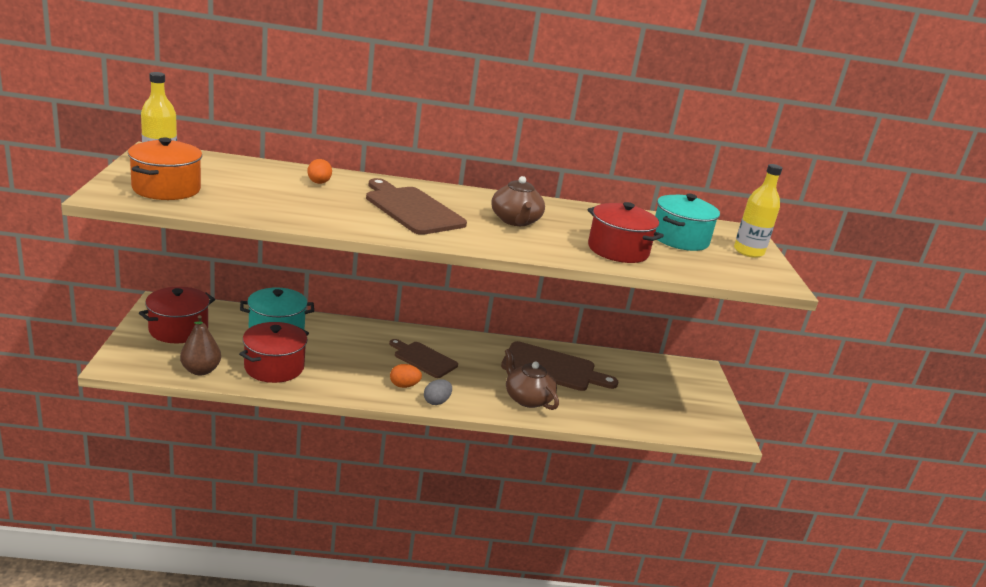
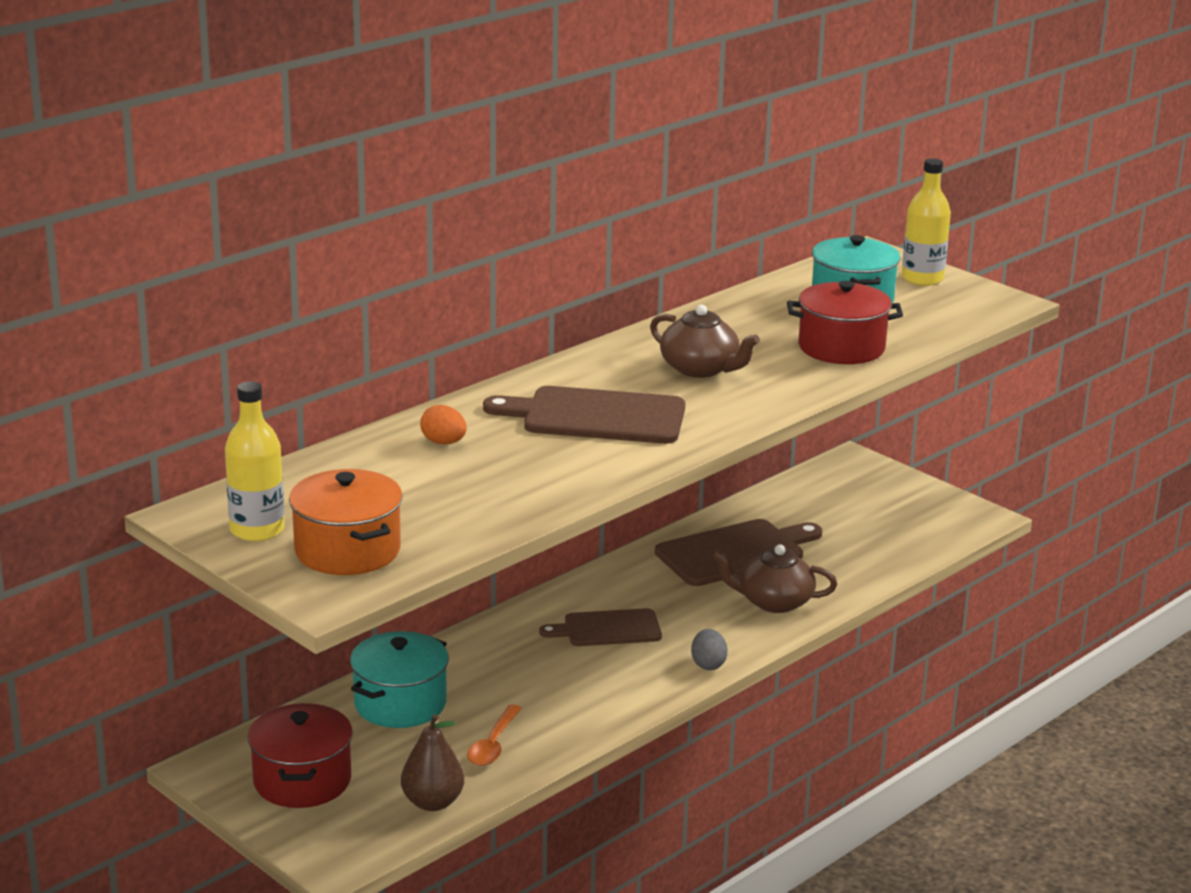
camera: 40 degrees left, 0 degrees up
(274, 367) = (493, 744): red pot -> orange spoon
(404, 385) = (648, 670): orange egg -> none

